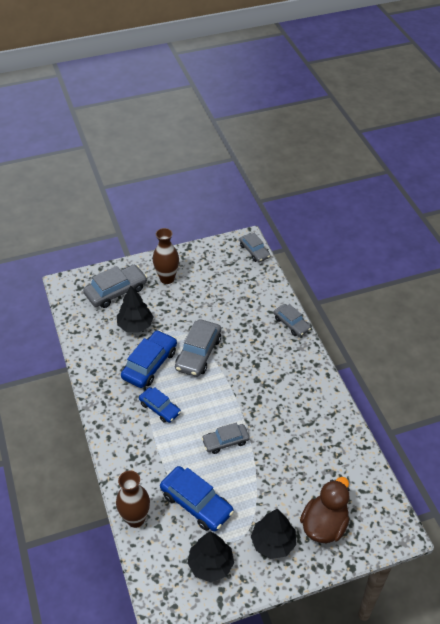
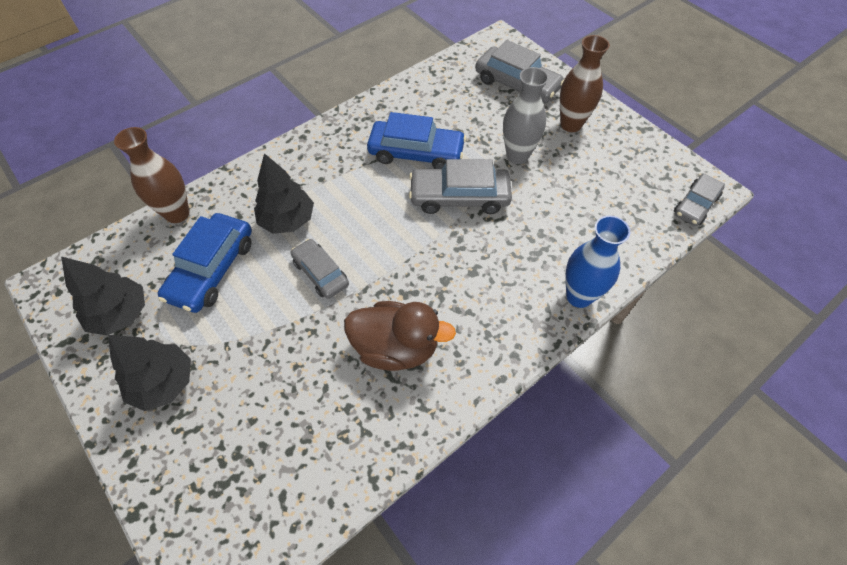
camera: 70 degrees right, 10 degrees up
(135, 325) = (472, 119): black tree -> black tree (287, 220)
(160, 408) = (350, 185): blue car -> none
(179, 313) = (517, 156): none -> grey vase
(291, 324) = (579, 296): grey car -> blue vase
(324, 525) = (205, 450): brown duck -> brown duck (396, 348)

